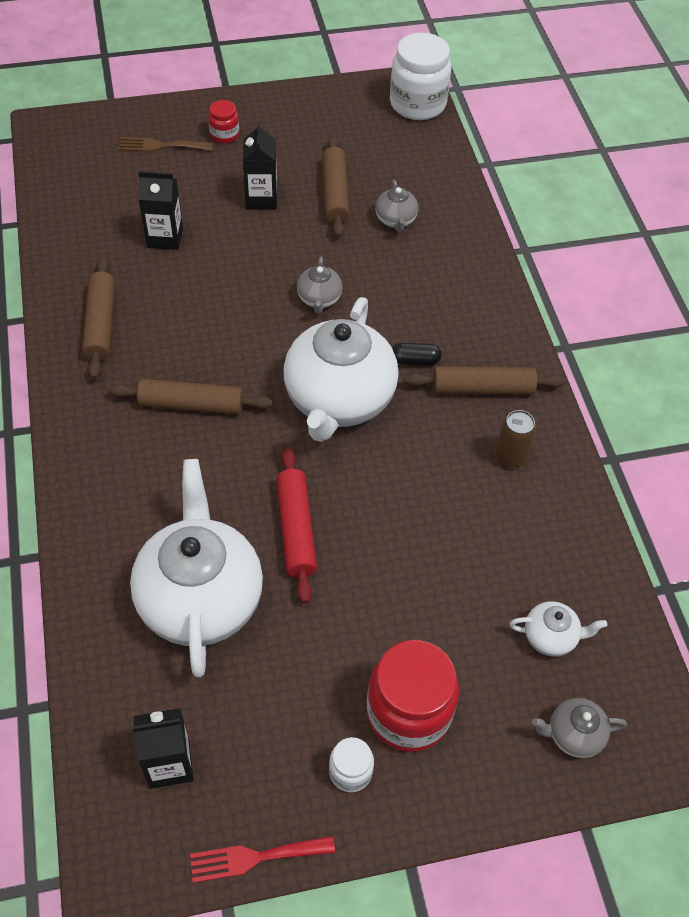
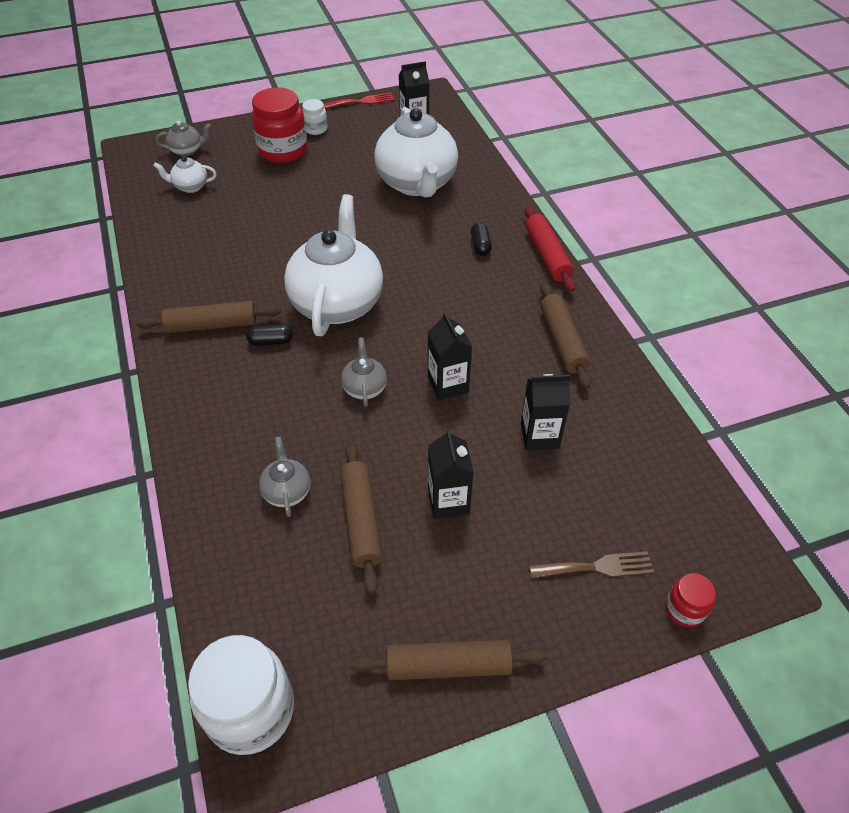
camera: 175 degrees right, 5 degrees down
(144, 465) = (480, 245): none -> black capsule
(191, 404) = (459, 287): brown rolling pin -> brown rolling pin (448, 666)
(224, 135) = (521, 599): red jar -> red jar (684, 609)
(236, 292) = (448, 385): none -> black carton
(296, 529) = (360, 221): red rolling pin -> red rolling pin (547, 255)
(510, 457) = (197, 278): brown can -> none

